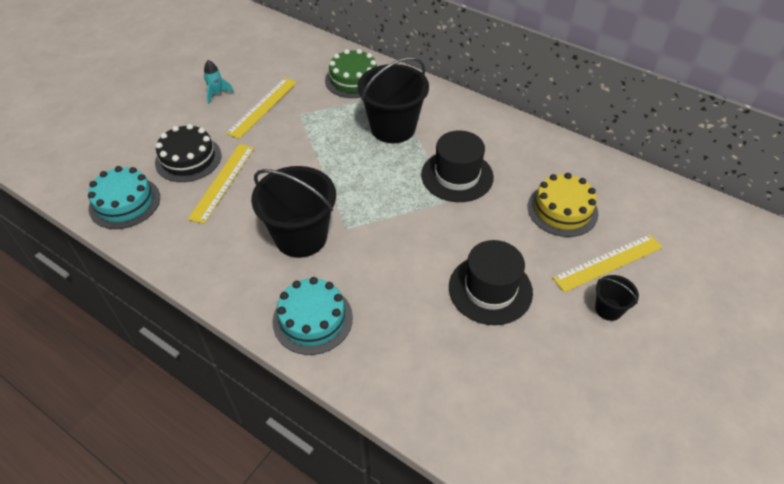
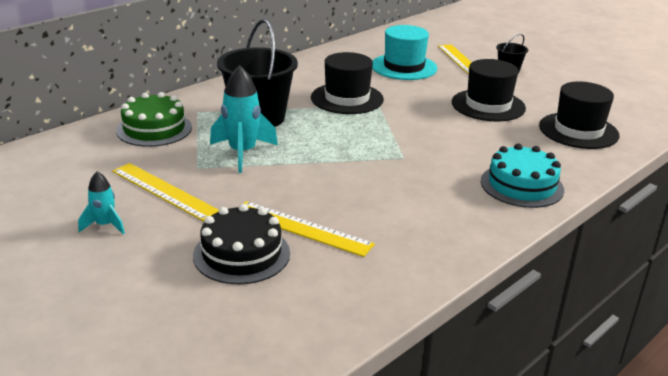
camera: 80 degrees left, 20 degrees down
(125, 202) = (312, 312): turquoise cake -> none
(301, 237) = (410, 183): black bucket -> none
(327, 131) = (242, 153): none -> turquoise rocket
(455, 378) = (578, 131): none -> black hat
(562, 210) = (404, 67): yellow cake -> turquoise hat

